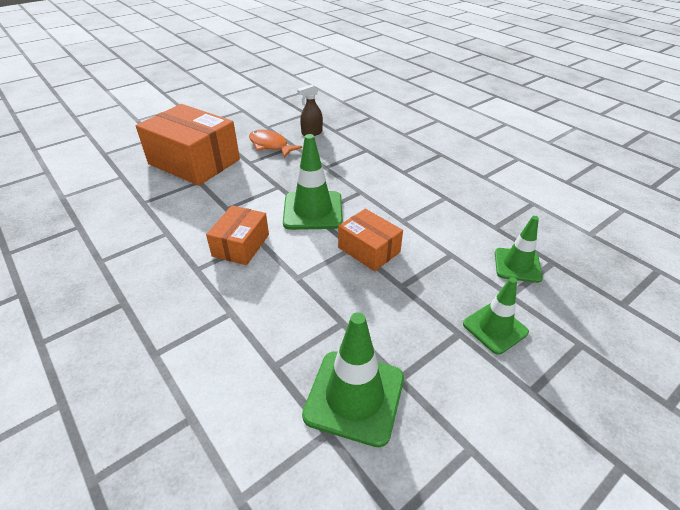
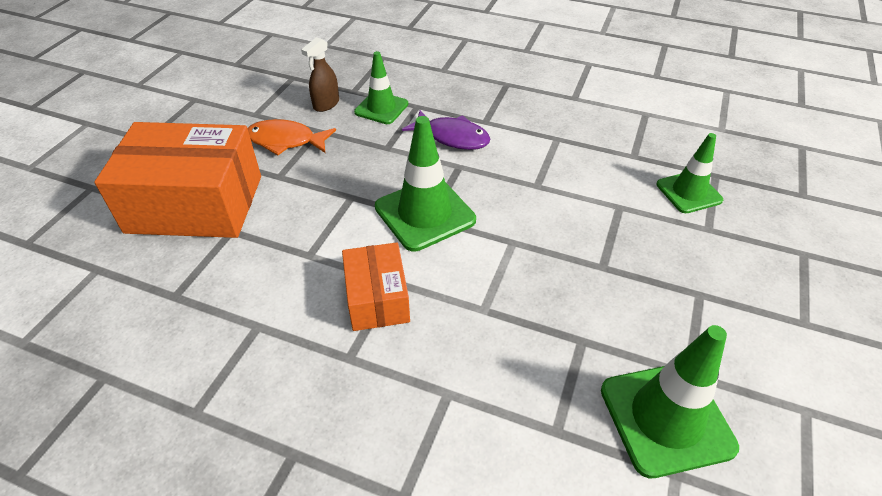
camera: 30 degrees left, 5 degrees up
(369, 250) = (533, 238): orange box -> none
(372, 174) = (452, 137): none -> purple fish
(495, 328) = (725, 272): green traffic cone -> green traffic cone (381, 108)

